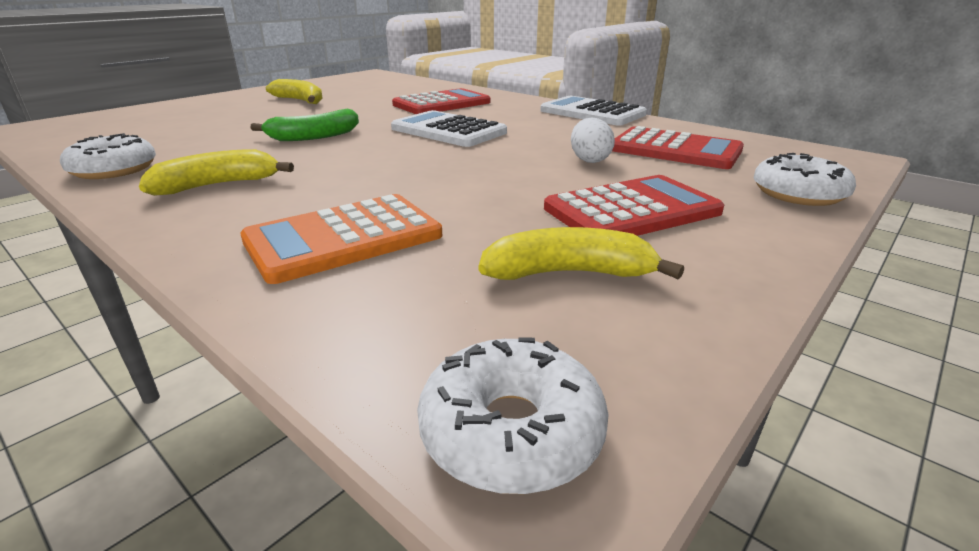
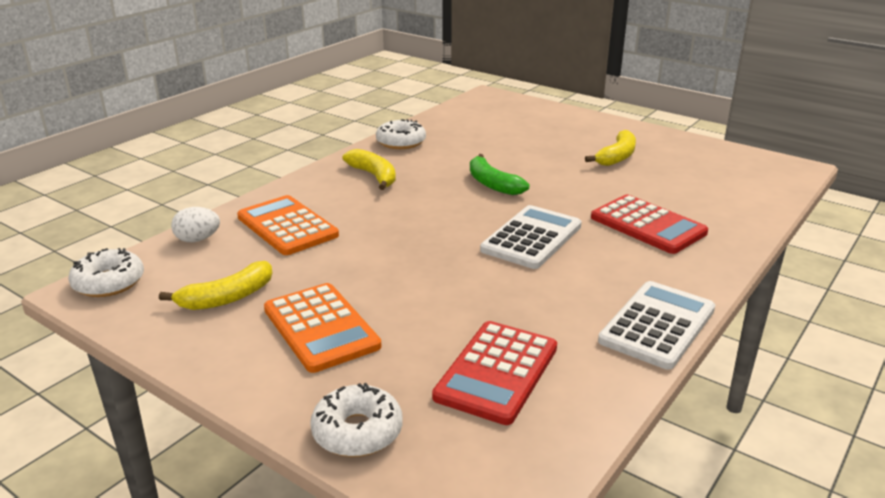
camera: 85 degrees right, 0 degrees up
(569, 273) = (227, 297): yellow banana -> yellow banana turned 60 degrees clockwise
(589, 160) = (449, 314): white egg -> white egg (198, 239)
(631, 210) = (321, 328): red calculator -> orange calculator

